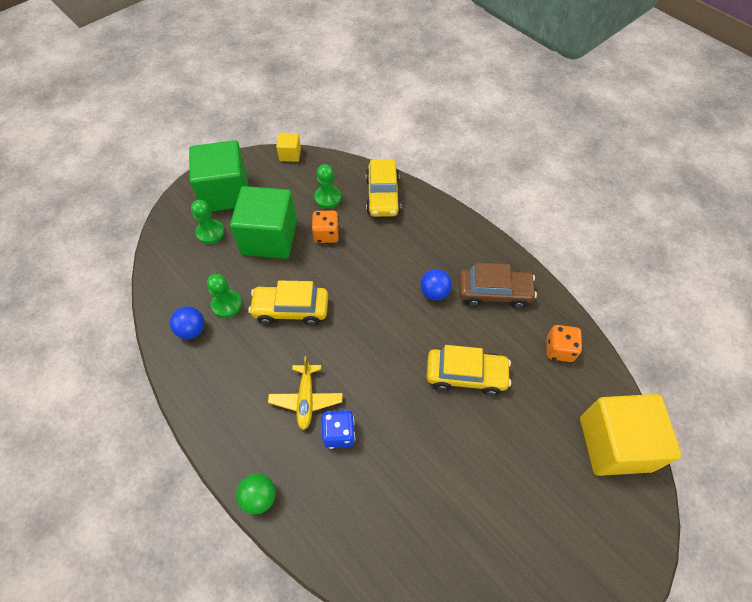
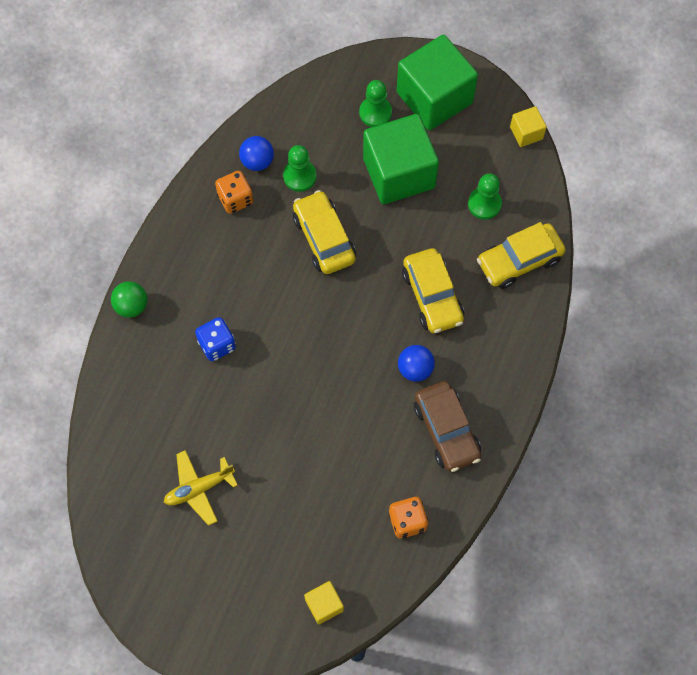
camera: 65 degrees right, 10 degrees up
(306, 399) = (237, 299): yellow plane -> yellow plane (199, 488)
(326, 234) = (433, 227): orange dice -> orange dice (235, 199)
(466, 375) = (331, 436): yellow car -> yellow car (432, 296)
(614, 444) = (324, 605): yellow cube -> yellow cube, size x0.45

